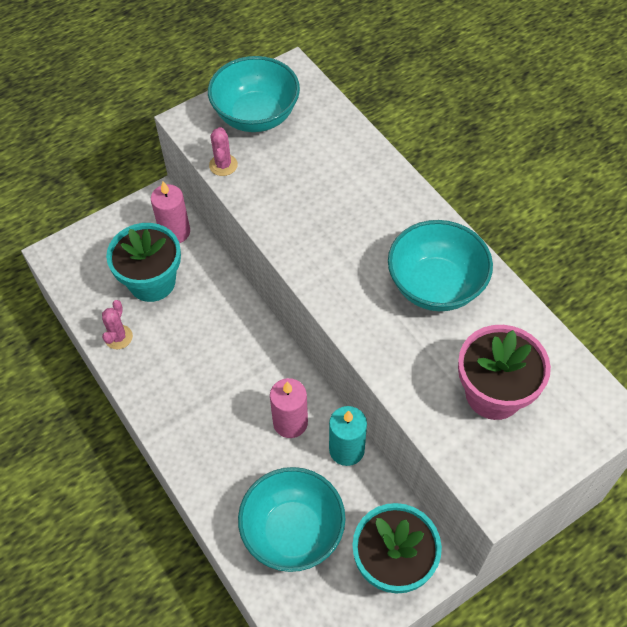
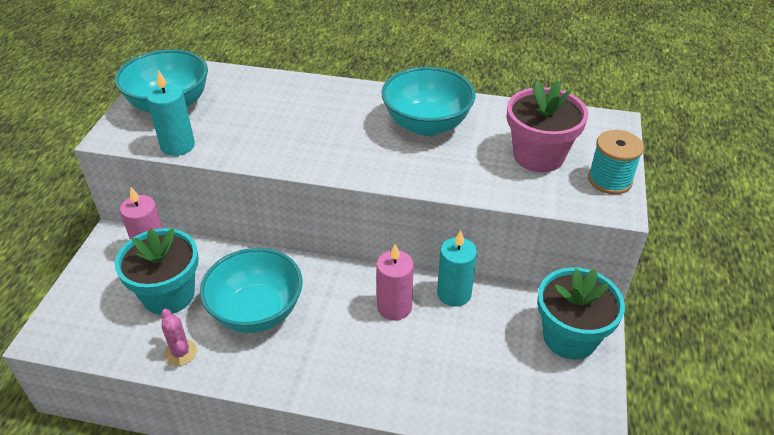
camera: 45 degrees left, 15 degrees down
(223, 165) = (178, 146): pink cactus -> turquoise candle
(293, 531) = (482, 374): turquoise bowl -> turquoise bowl (256, 311)
(526, 468) = (609, 180): none -> turquoise spool

